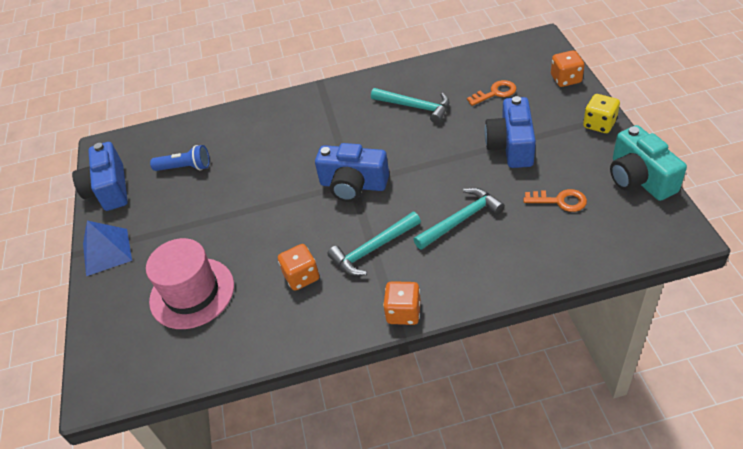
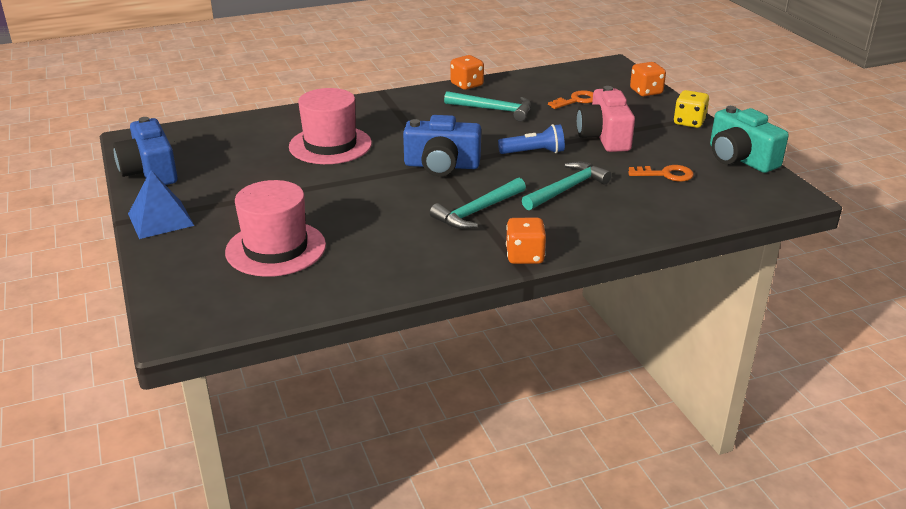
camera: 15 degrees left, 15 degrees down
(185, 168) = (241, 154): blue flashlight -> blue flashlight (534, 152)
(262, 156) = (330, 145): none -> pink hat
(301, 277) = (402, 233): orange dice -> orange dice (467, 85)
(511, 146) = (604, 137): blue camera -> pink camera

